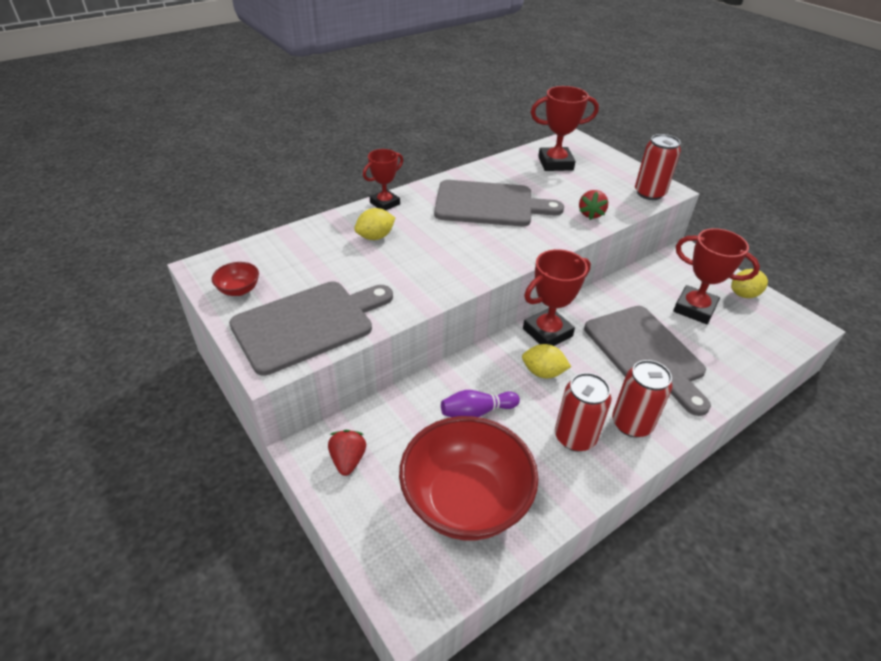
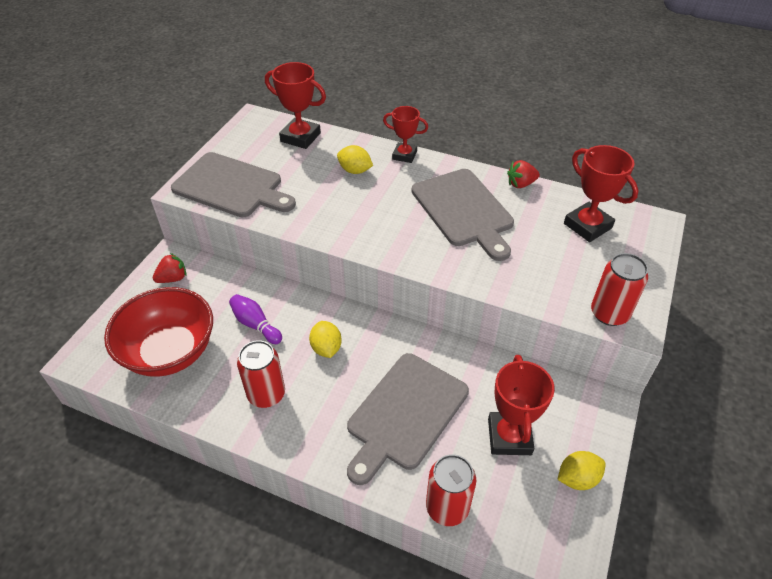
camera: 60 degrees right, 5 degrees up
(239, 290) = (243, 142): red bowl -> none
(547, 332) = (378, 333): red trophy -> red trophy (300, 137)
(591, 214) = (518, 281): red strawberry -> red strawberry (521, 184)
(631, 424) = (305, 429): red can -> red can (447, 507)
(743, 294) = (577, 478): yellow lemon -> yellow lemon turned 60 degrees counterclockwise

